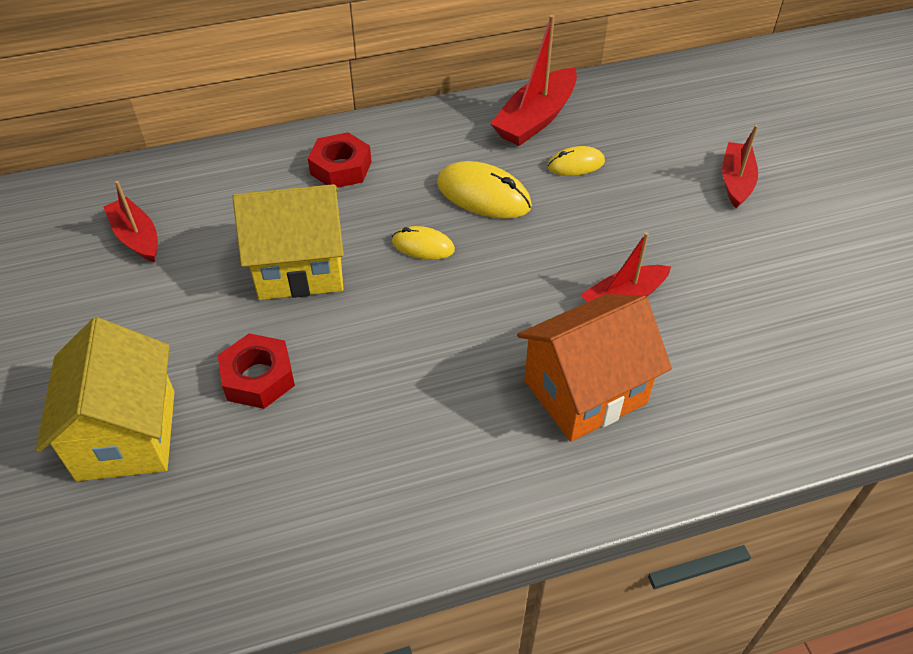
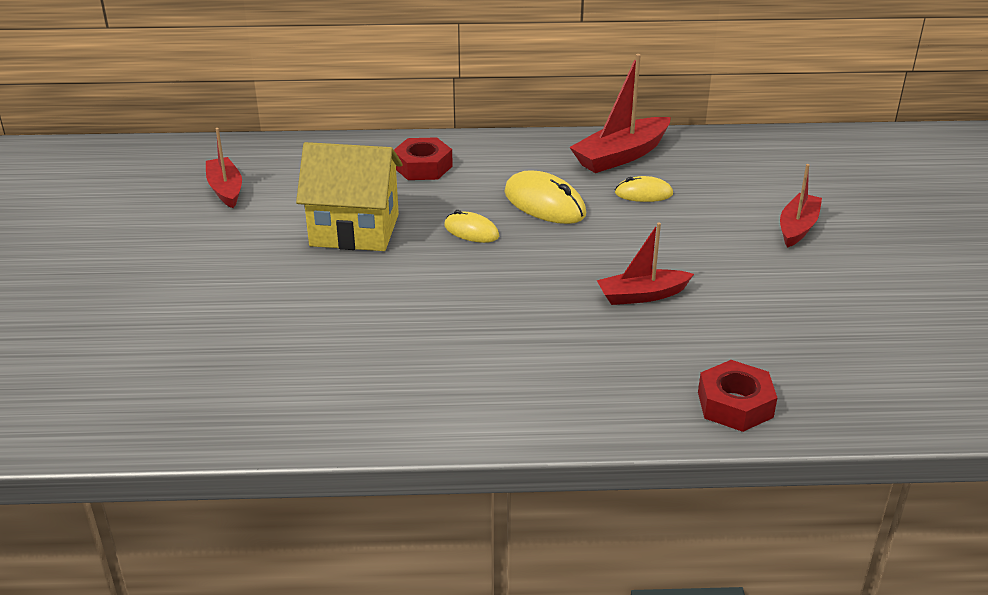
camera: 15 degrees right, 15 degrees down
(127, 435) = (160, 316): yellow house -> none
(258, 378) = (285, 298): red nut -> red nut (735, 404)
(585, 392) = (572, 355): orange house -> none

